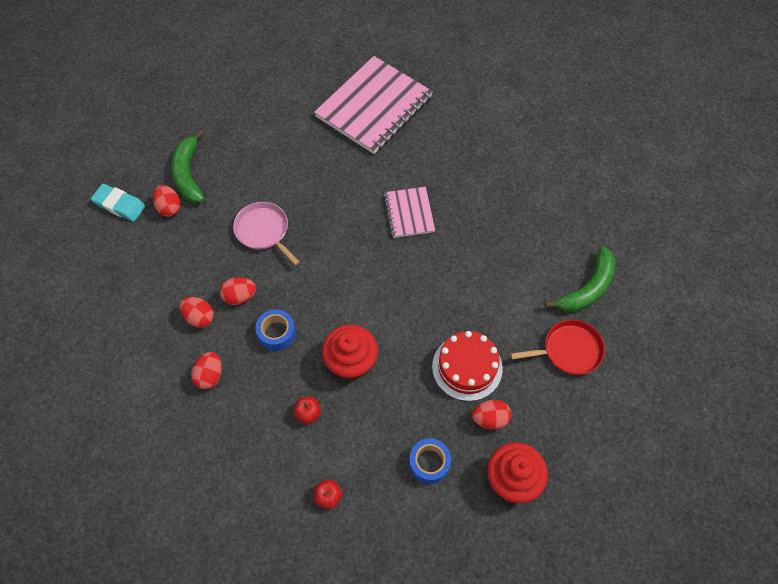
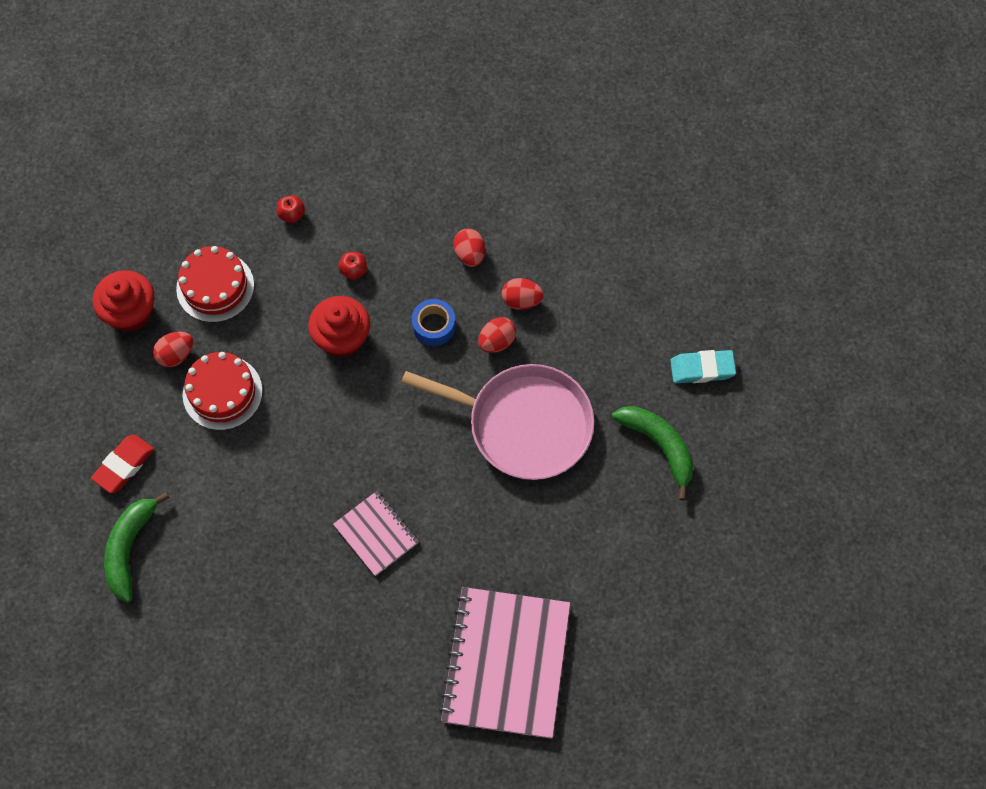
camera: 150 degrees right, 5 degrees up
(169, 207) = (646, 395): red egg -> none
(264, 231) = (524, 424): pink pan -> pink pan, size x1.80
(429, 463) = (215, 287): blue tape -> red cake
(569, 350) = (124, 465): red pan -> red eraser

